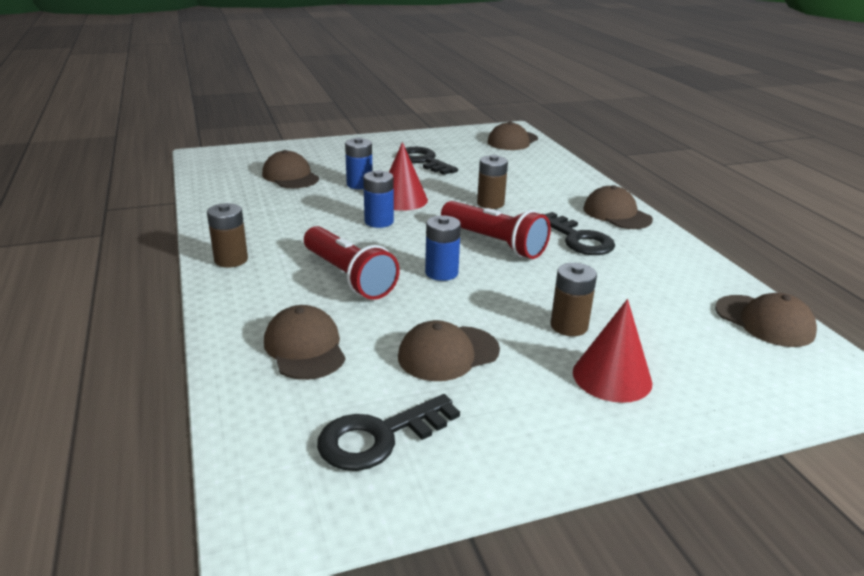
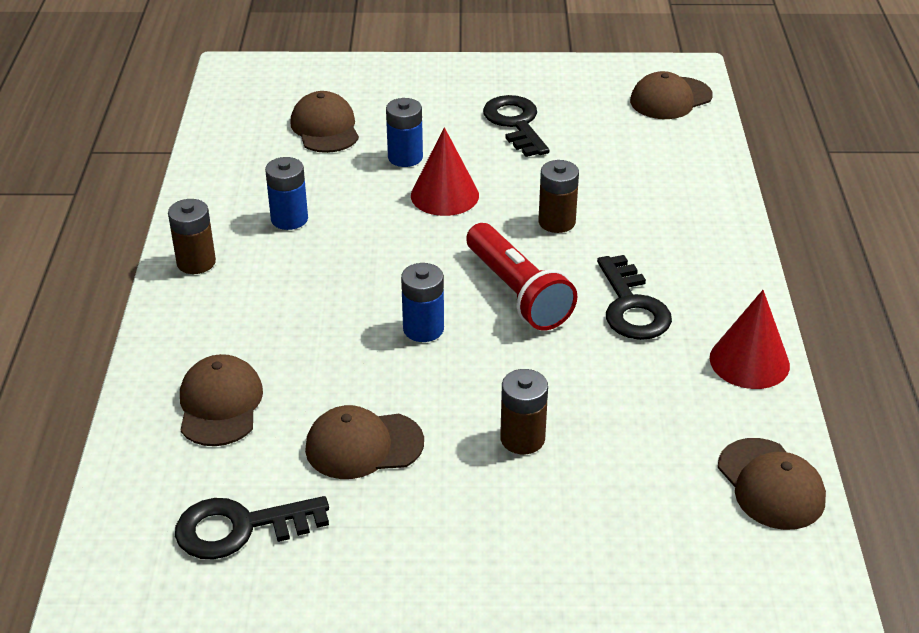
camera: 20 degrees right, 10 degrees up
(348, 277) = (313, 314): red flashlight -> none
(379, 221) = (394, 230): blue battery -> blue battery (289, 219)
(612, 377) = (522, 516): red cone -> red cone (749, 361)
(616, 214) = (718, 271): brown cap -> none

